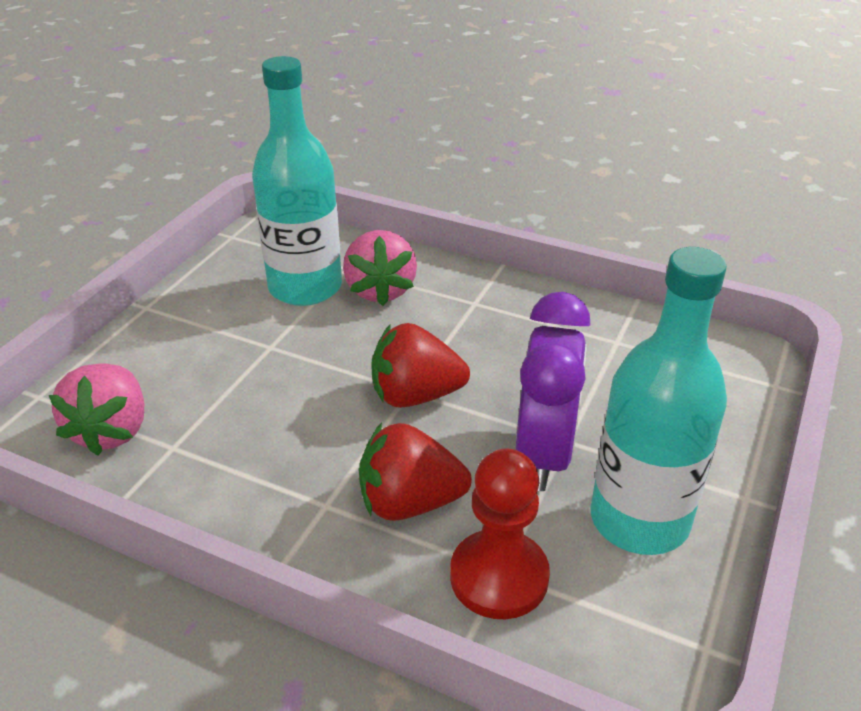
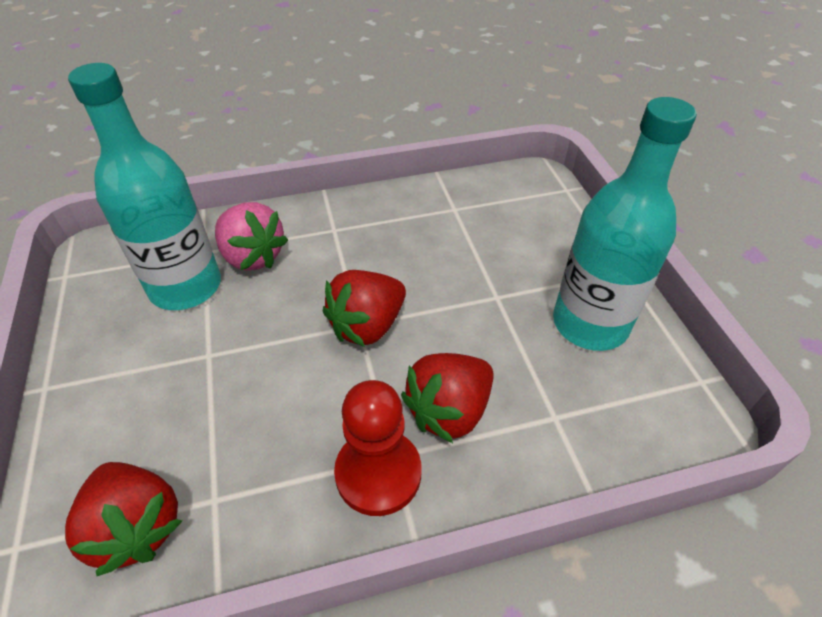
camera: 40 degrees left, 10 degrees up
(112, 431) = (137, 526): pink strawberry -> red strawberry
(499, 577) = (558, 422): red pawn -> red pawn (378, 473)
(544, 454) = (494, 315): purple clock -> none

